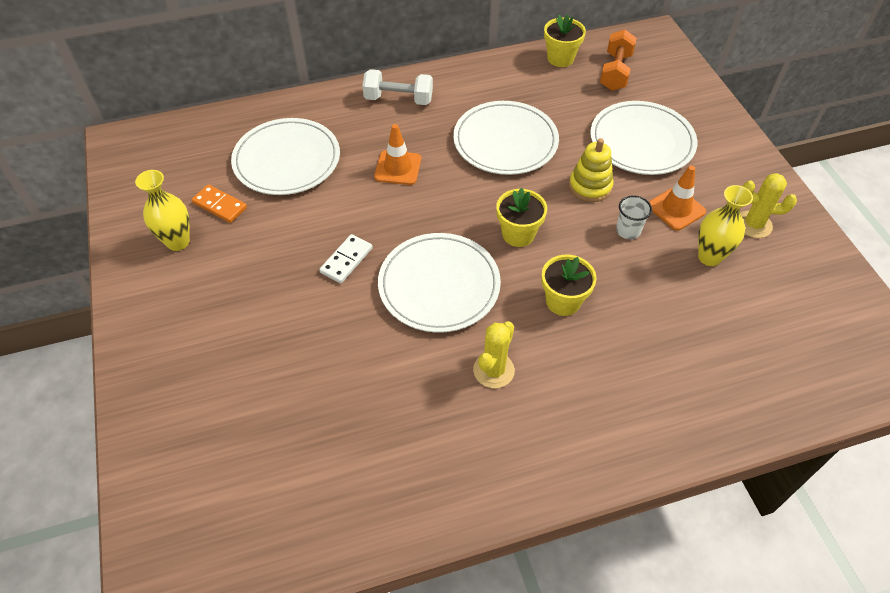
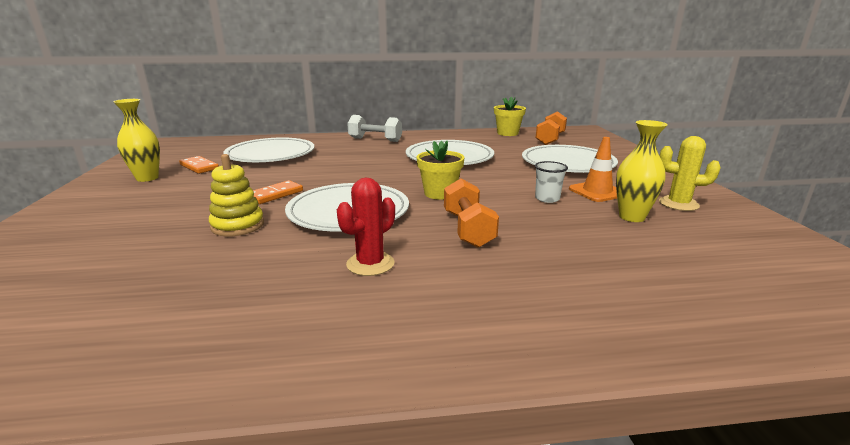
camera: 10 degrees right, 30 degrees down
(346, 260) = (275, 194): white domino -> orange domino
(398, 168) = (354, 162): orange traffic cone -> none
(493, 370) = (370, 264): yellow cactus -> red cactus
(563, 301) = (468, 229): yellow flower pot -> orange dumbbell
(590, 186) = (516, 178): yellow stacking toy -> yellow stacking toy (238, 225)

